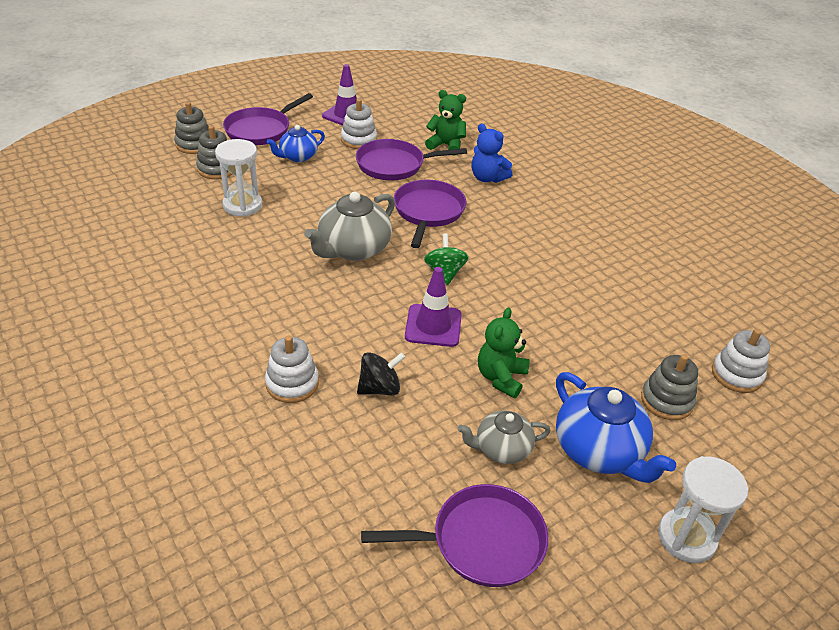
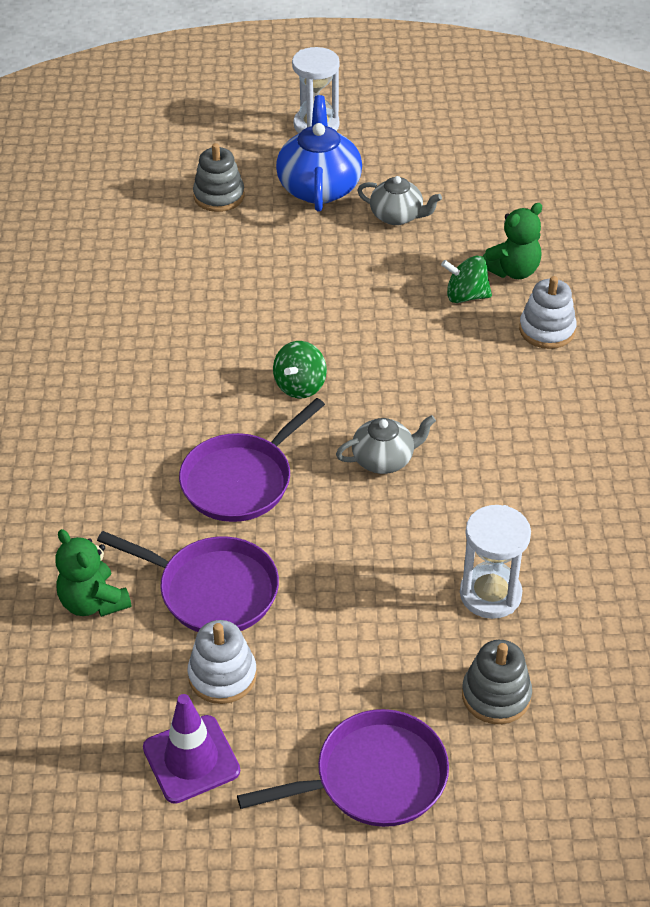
camera: 145 degrees left, 5 degrees up
(194, 144) = (510, 782): grey stacking toy -> none
(298, 157) = (350, 673): blue teapot -> none
(353, 249) = (384, 459): grey teapot -> grey teapot, size x0.61
(380, 388) = (466, 296): black spinning top -> green spinning top
(433, 326) = (366, 333): purple traffic cone -> none
(481, 541) = (465, 173): purple pan -> none
(487, 178) = (101, 508): blue teddy bear -> none
(501, 378) = (345, 264): green teddy bear -> green teddy bear (513, 271)
(736, 375) = (130, 190): white stacking toy -> none

